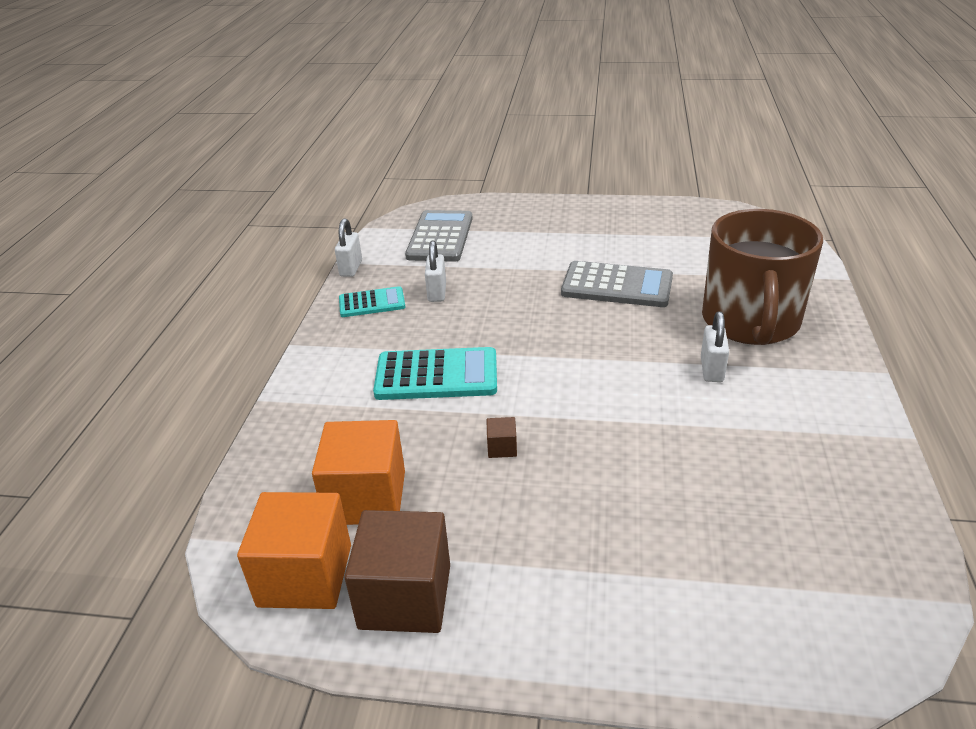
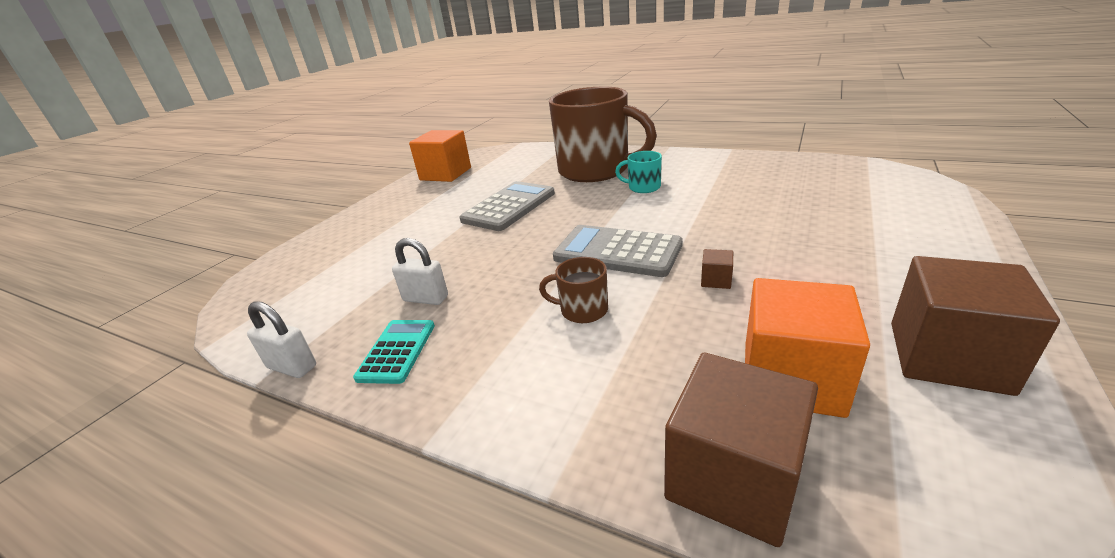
camera: 70 degrees left, 5 degrees down
(271, 471) = (733, 478): none -> brown cube
(305, 575) = (946, 443): orange cube -> orange cube (445, 174)
(436, 375) = (582, 310): turquoise calculator -> brown mug
(440, 237) = (314, 288): grey calculator -> grey calculator (617, 252)
(711, 370) = (643, 187): white padlock -> turquoise mug

